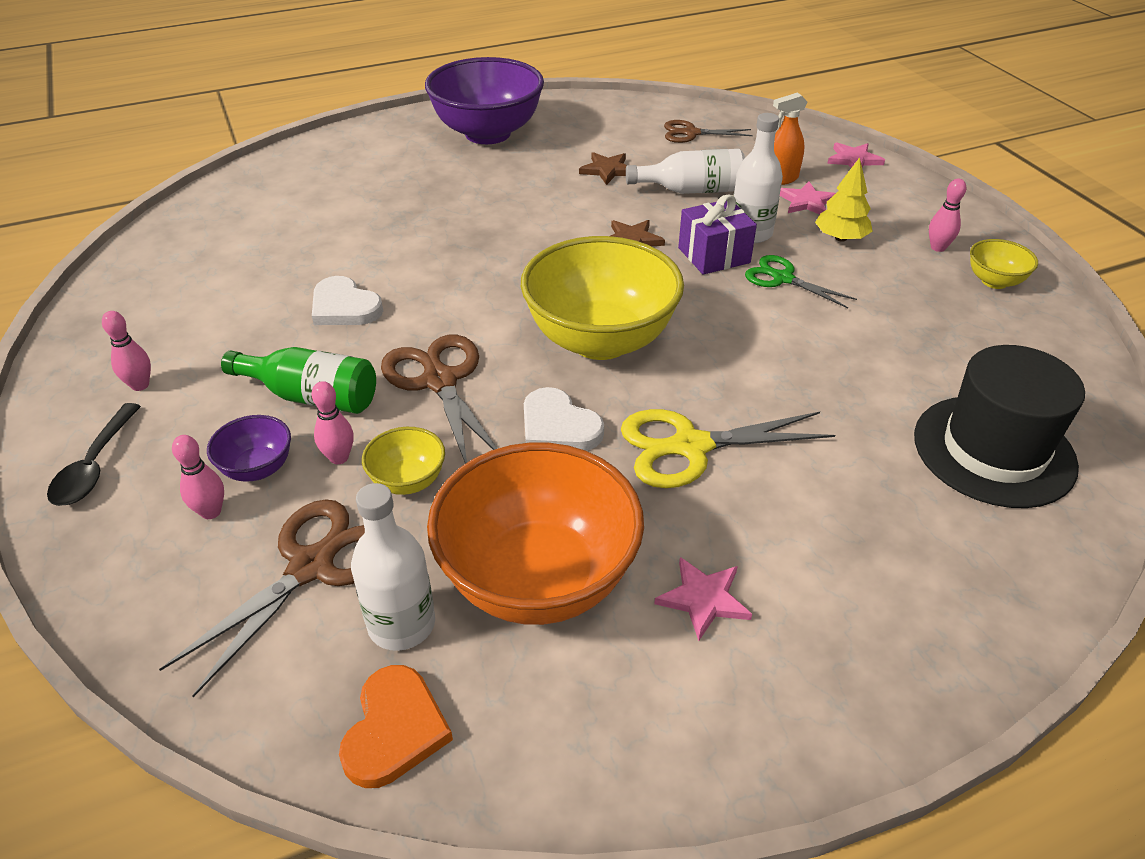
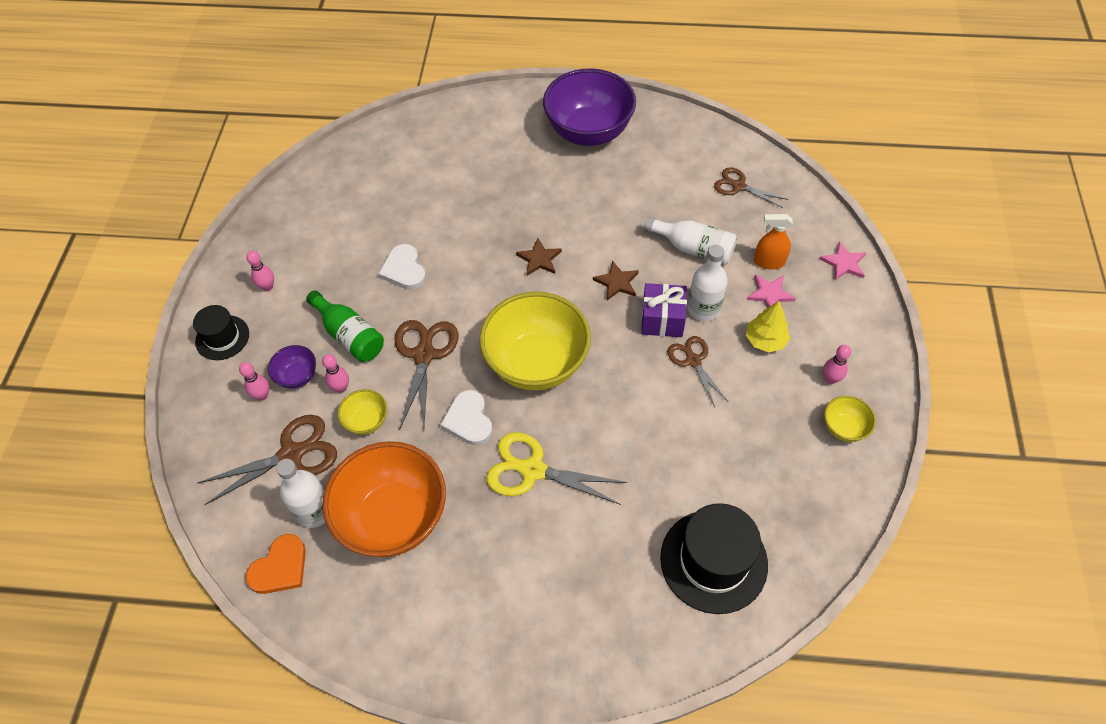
camera: 30 degrees right, 15 degrees up
(95, 466) = (222, 337): black spoon -> black hat
(607, 170) = (648, 204): brown star -> brown star (539, 259)
(703, 599) = (468, 572): pink star -> none
(783, 278) = (693, 361): green scissors -> brown scissors

